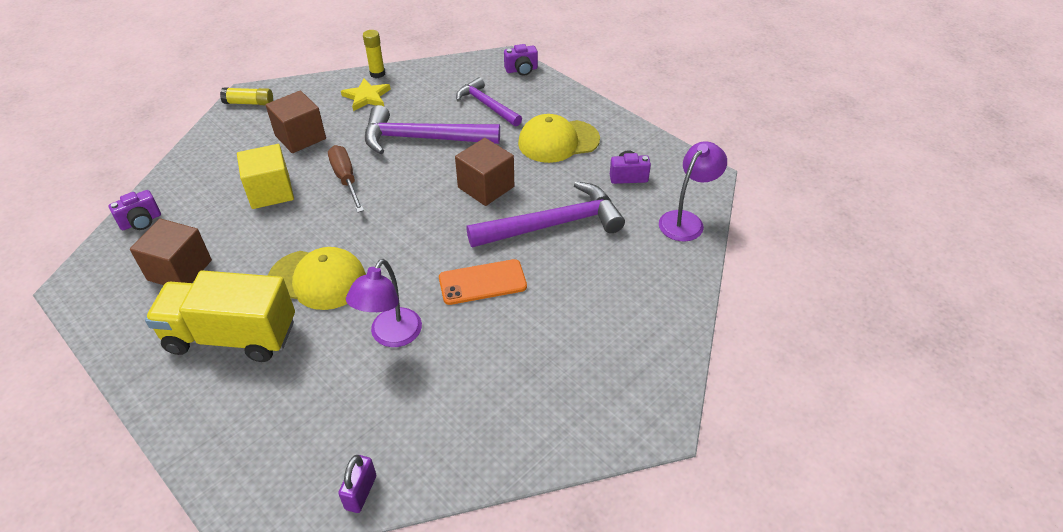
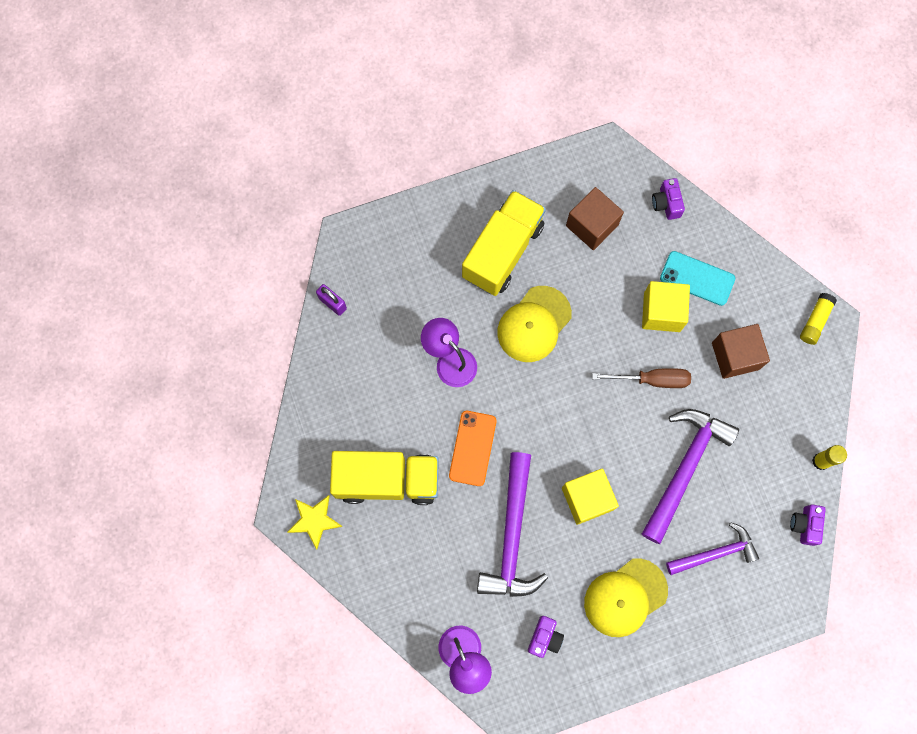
camera: 115 degrees right, 30 degrees up
(225, 179) = (697, 278): none -> turquoise phone
(366, 97) = (780, 437): yellow star -> yellow star (314, 520)
(486, 187) = (587, 499): brown cube -> yellow cube
(521, 70) = (767, 619): purple camera -> purple camera (805, 525)
(558, 141) = (625, 597): yellow cap -> yellow cap turned 135 degrees counterclockwise
(559, 341) = (387, 480): none -> yellow truck

